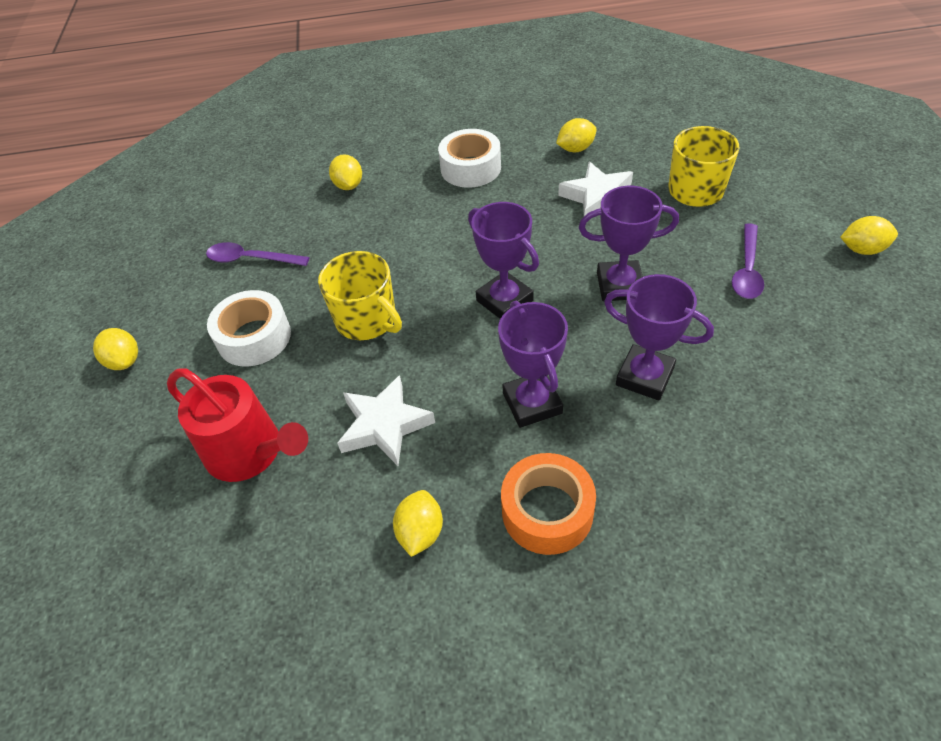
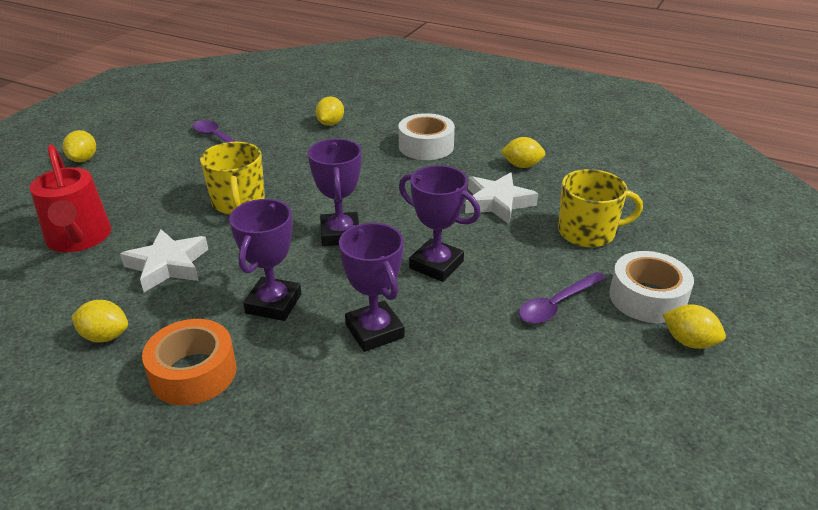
camera: 30 degrees right, 15 degrees down
(254, 337) = (163, 180): white tape -> white tape (647, 297)
(420, 532) = (105, 336): yellow lemon -> yellow lemon turned 60 degrees clockwise

